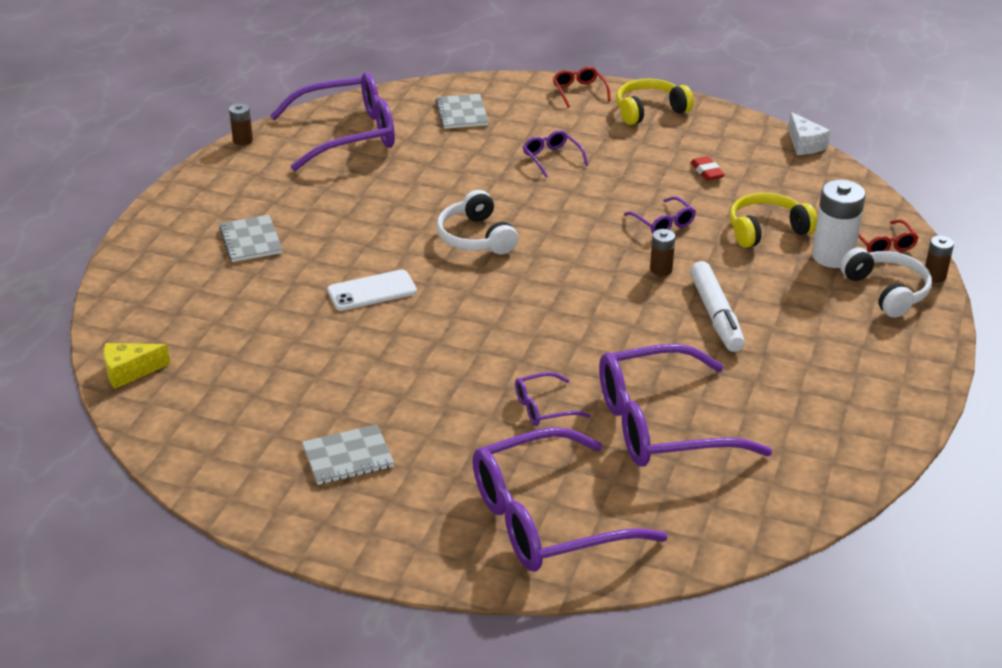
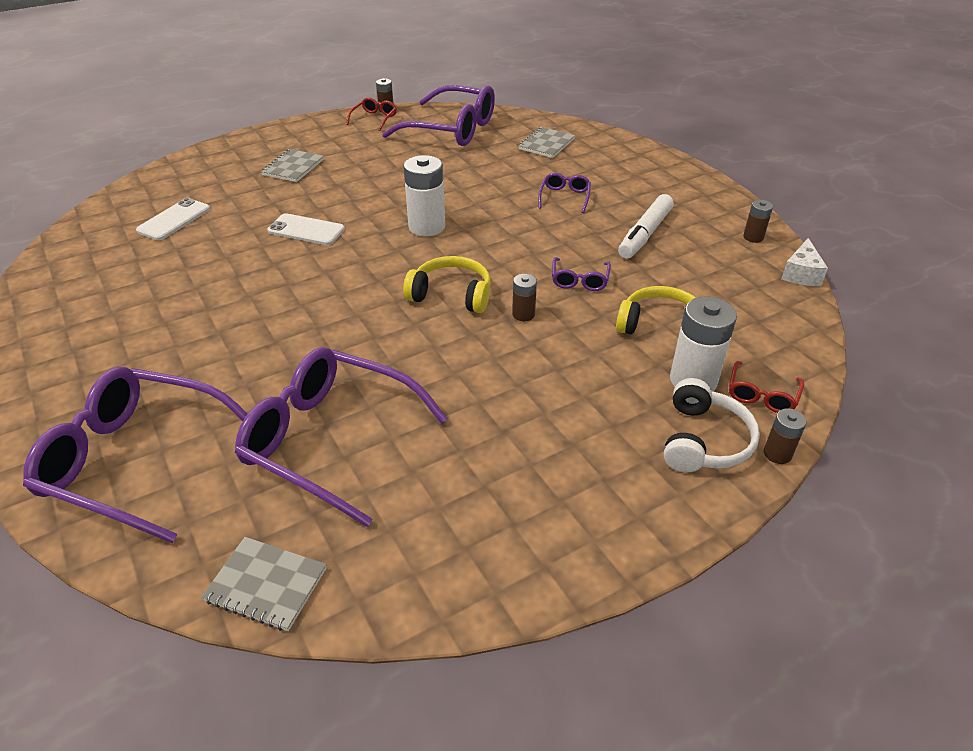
camera: 40 degrees right, 5 degrees up
(129, 372) = (107, 211): yellow cheese -> none
(220, 344) = (174, 220): none -> white phone
(348, 457) = (111, 330): grey notebook -> grey notebook (266, 584)
(476, 237) = (426, 227): white headphones -> white battery
(543, 408) = (274, 371): purple glasses -> none
(579, 91) = (656, 161): red glasses -> red glasses (374, 119)
(649, 111) = (693, 194): yellow headphones -> yellow headphones (451, 295)
(707, 172) = (676, 258): red eraser -> none
(715, 315) = (512, 374): white marker -> white marker (645, 234)
(738, 129) = (753, 237): none -> brown battery

